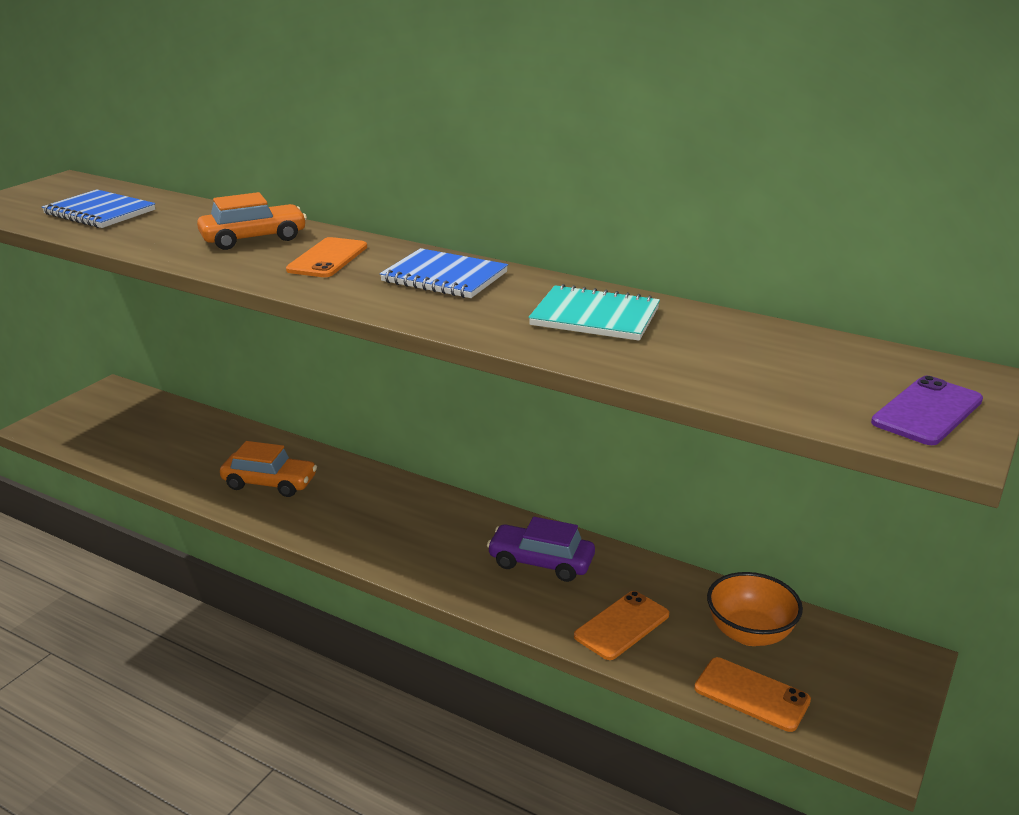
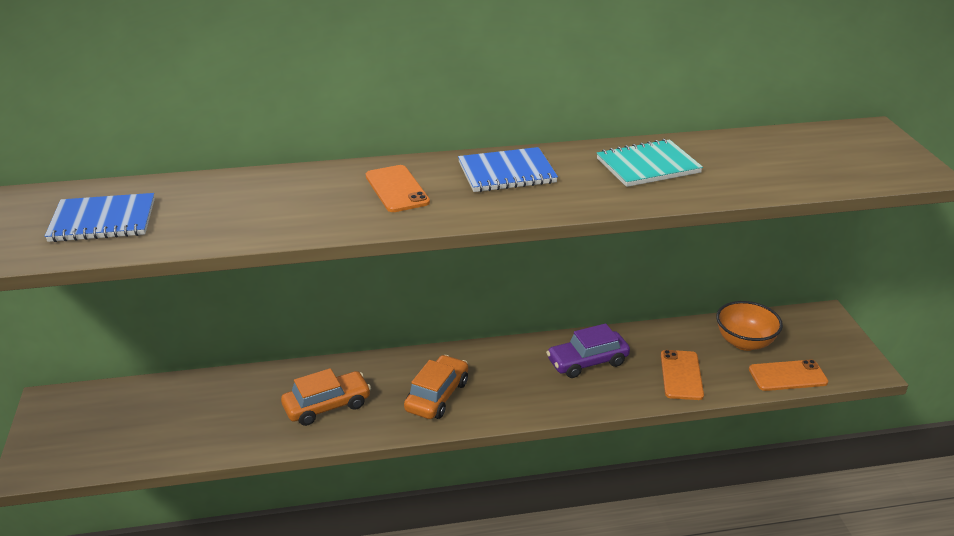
camera: 40 degrees left, 5 degrees up
(254, 238) = (302, 194): orange car -> orange car (437, 396)
(927, 411) = (888, 159): purple phone -> none

